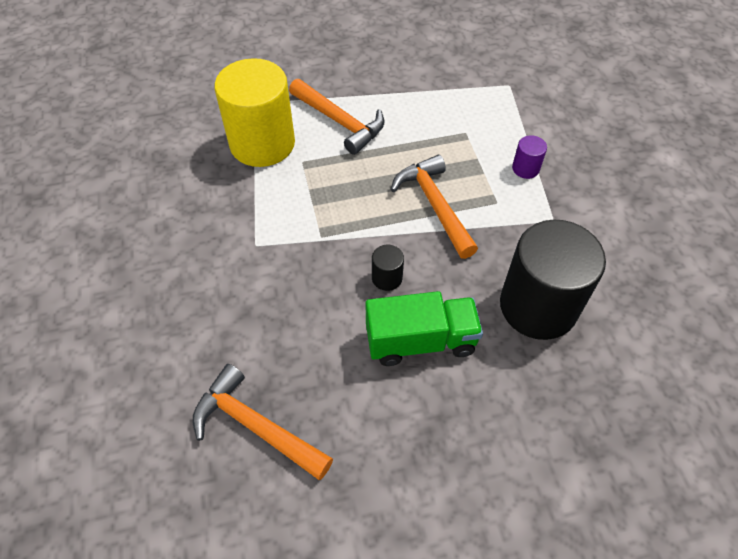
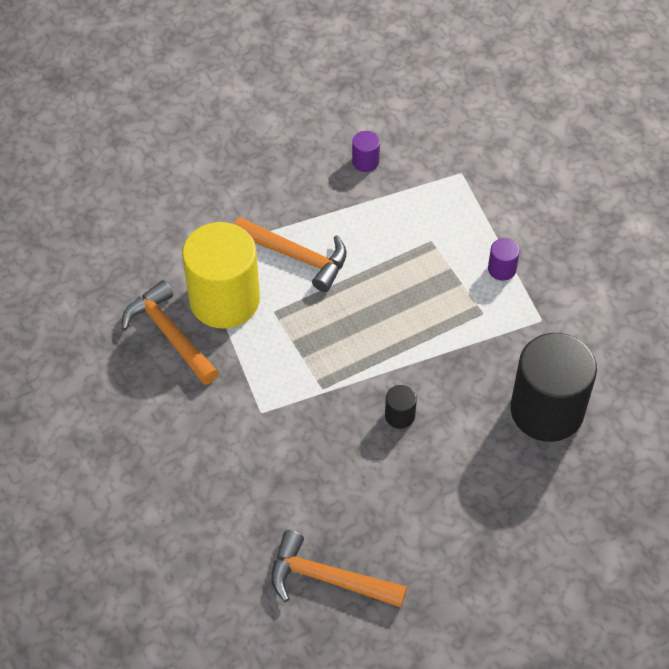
camera: 15 degrees left, 0 degrees up
(420, 341) = (449, 468): green truck -> none
(426, 62) = (365, 162): none -> purple cylinder
(435, 205) = (423, 330): orange hammer -> orange hammer (170, 335)

